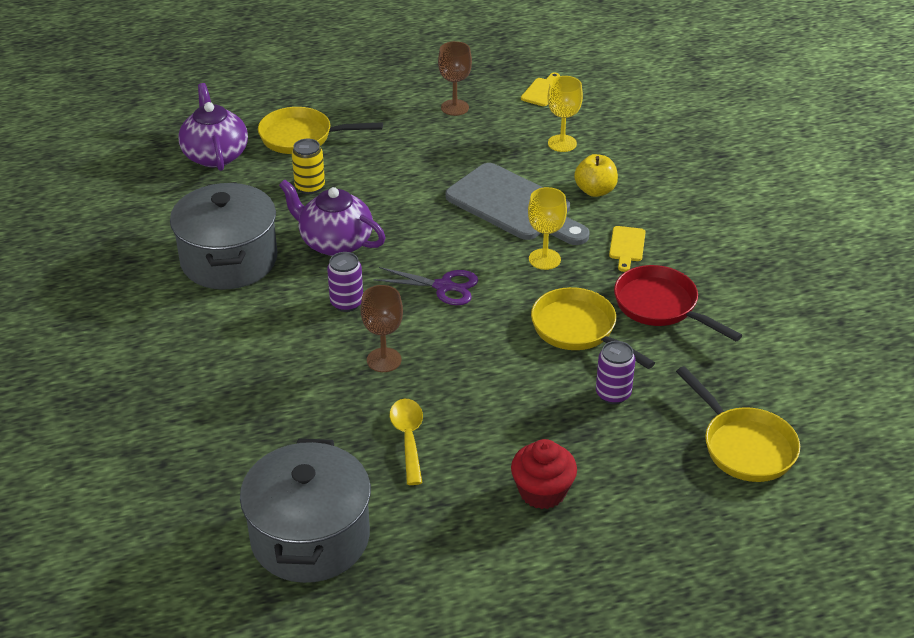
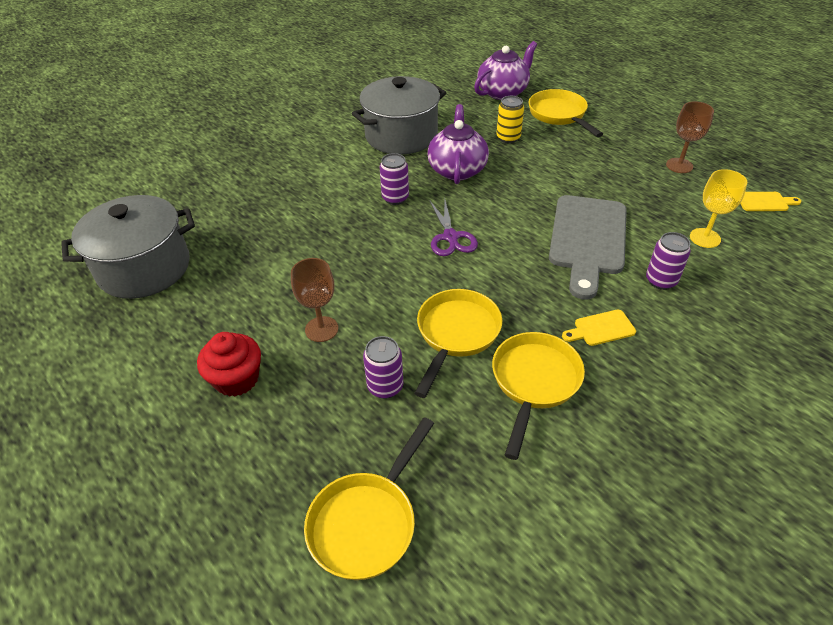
camera: 65 degrees right, 5 degrees up
(384, 360) = (345, 237): brown goblet -> brown goblet (321, 329)
(408, 438) = (265, 280): yellow spoon -> none
(544, 259) = (534, 281): yellow goblet -> none
(595, 190) = (661, 281): yellow apple -> purple can
(661, 306) = (534, 382): red pan -> yellow pan

